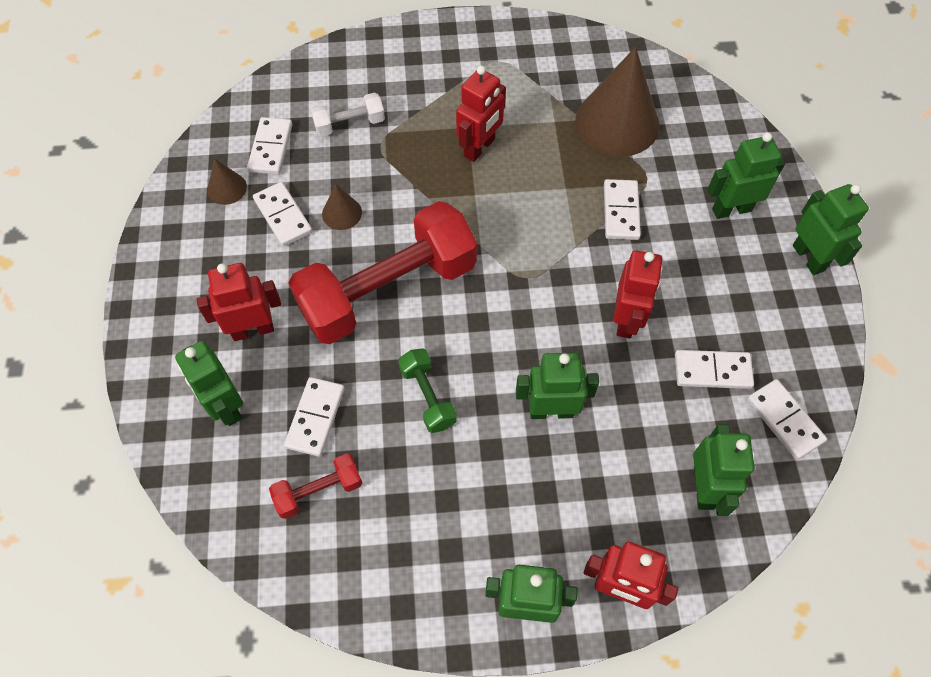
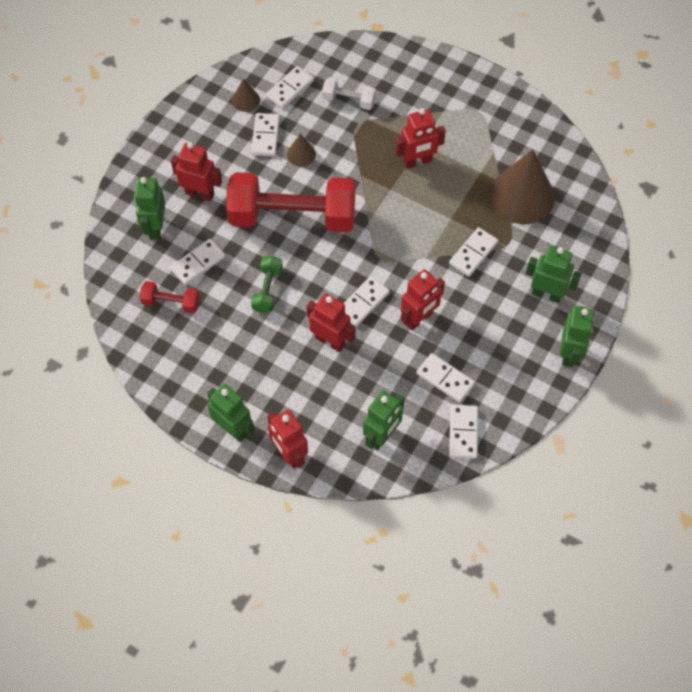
camera: 35 degrees right, 0 degrees up
(551, 341) = (363, 303): none -> white domino
(551, 411) = (330, 341): green robot -> red robot

